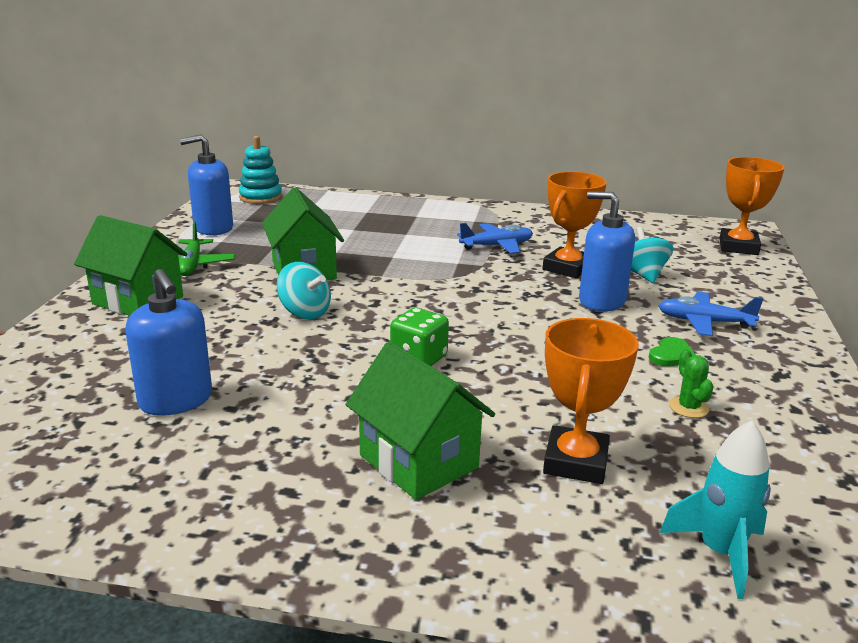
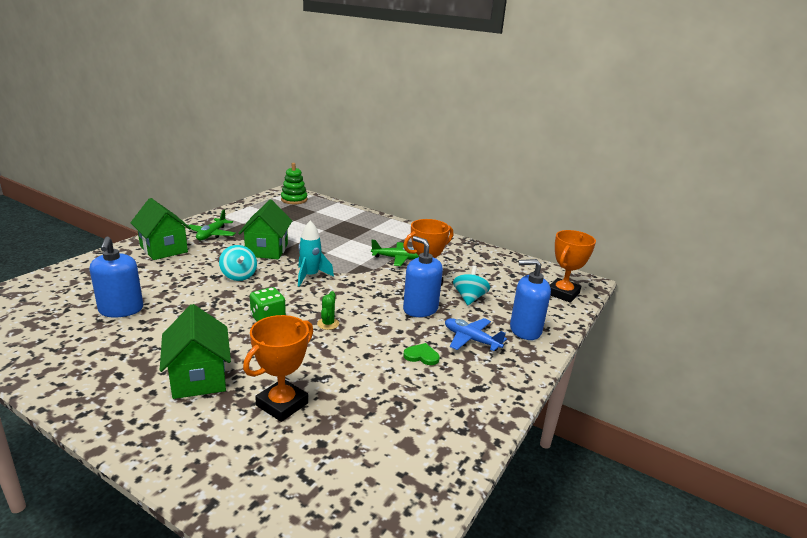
camera: 20 degrees right, 0 degrees up
(213, 228) = (247, 214): blue soap dispenser -> blue soap dispenser (525, 330)
(260, 197) = (294, 200): turquoise stacking toy -> green stacking toy
(497, 246) = (397, 258): blue plane -> green plane
(672, 355) = (421, 356): green heart -> green heart turned 135 degrees counterclockwise
(688, 407) = (390, 392): green cactus -> green cactus (328, 324)
(720, 553) = (298, 484): turquoise rocket -> turquoise rocket (310, 276)

